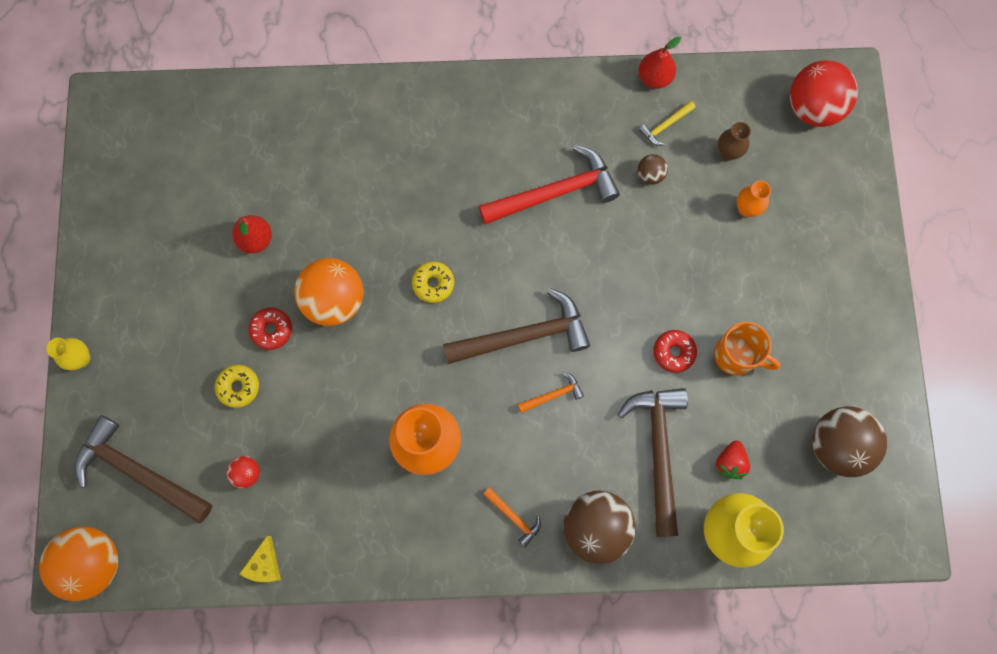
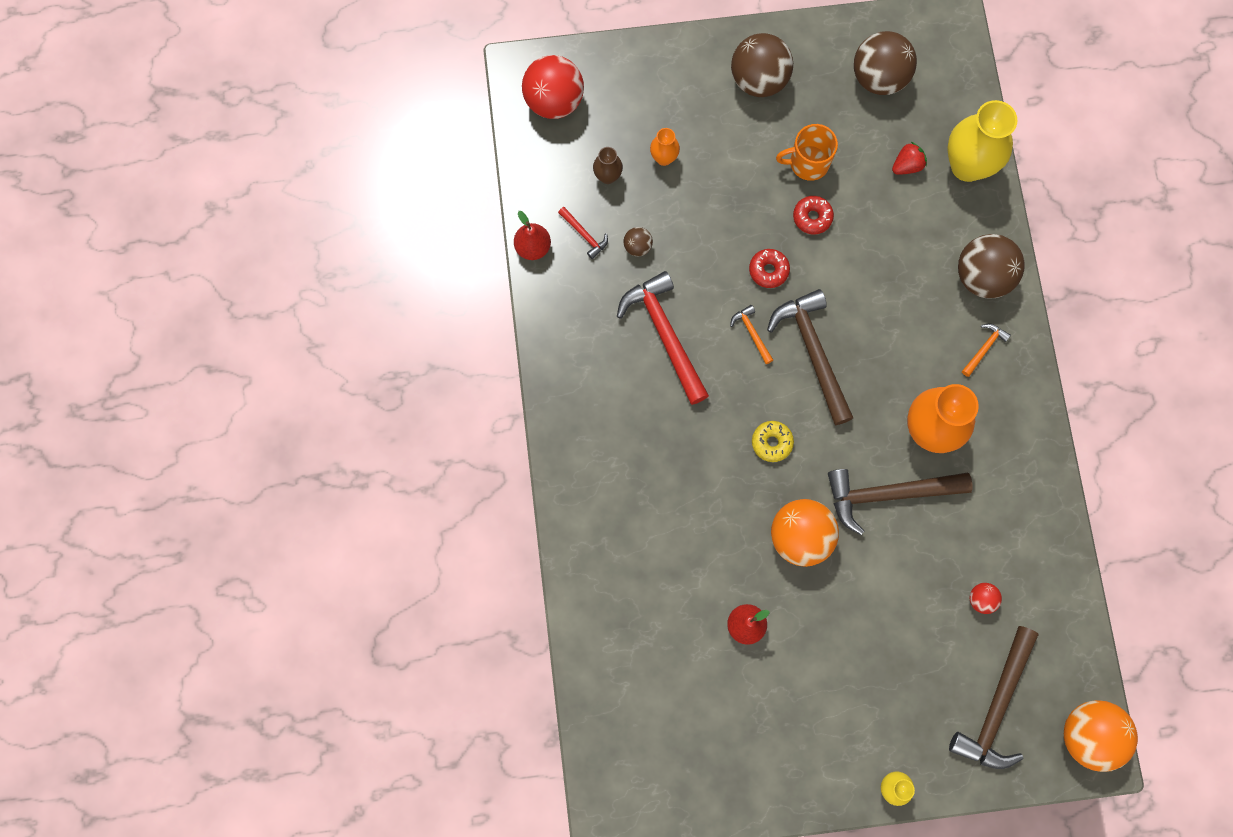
camera: 95 degrees left, 0 degrees up
(238, 387) = (899, 620): yellow donut -> none
(265, 564) = (1063, 570): yellow cheese -> none
(272, 330) = (838, 595): red donut -> red donut (768, 270)
(553, 395) = (866, 322): orange hammer -> orange hammer (752, 333)
(658, 451) = (906, 227): brown hammer -> brown hammer (888, 494)
(665, 126) = (584, 235): yellow hammer -> red hammer
(730, 462) = (907, 165): red strawberry -> red strawberry turned 45 degrees counterclockwise
(736, 355) = (808, 163): orange mug -> orange mug turned 120 degrees counterclockwise
(835, 314) = (758, 80): none -> brown ball

